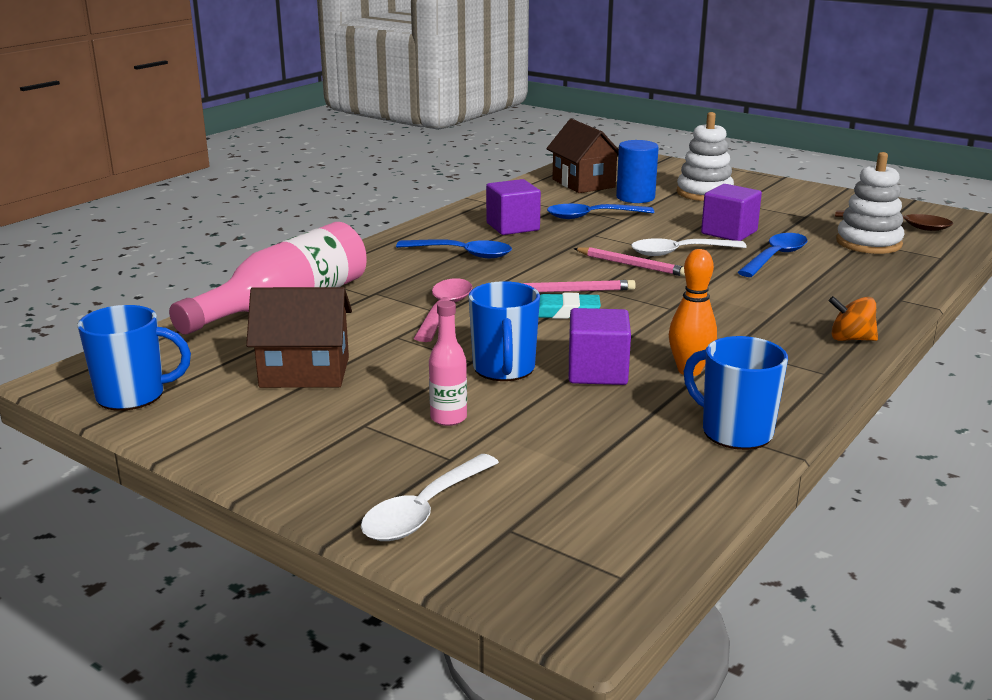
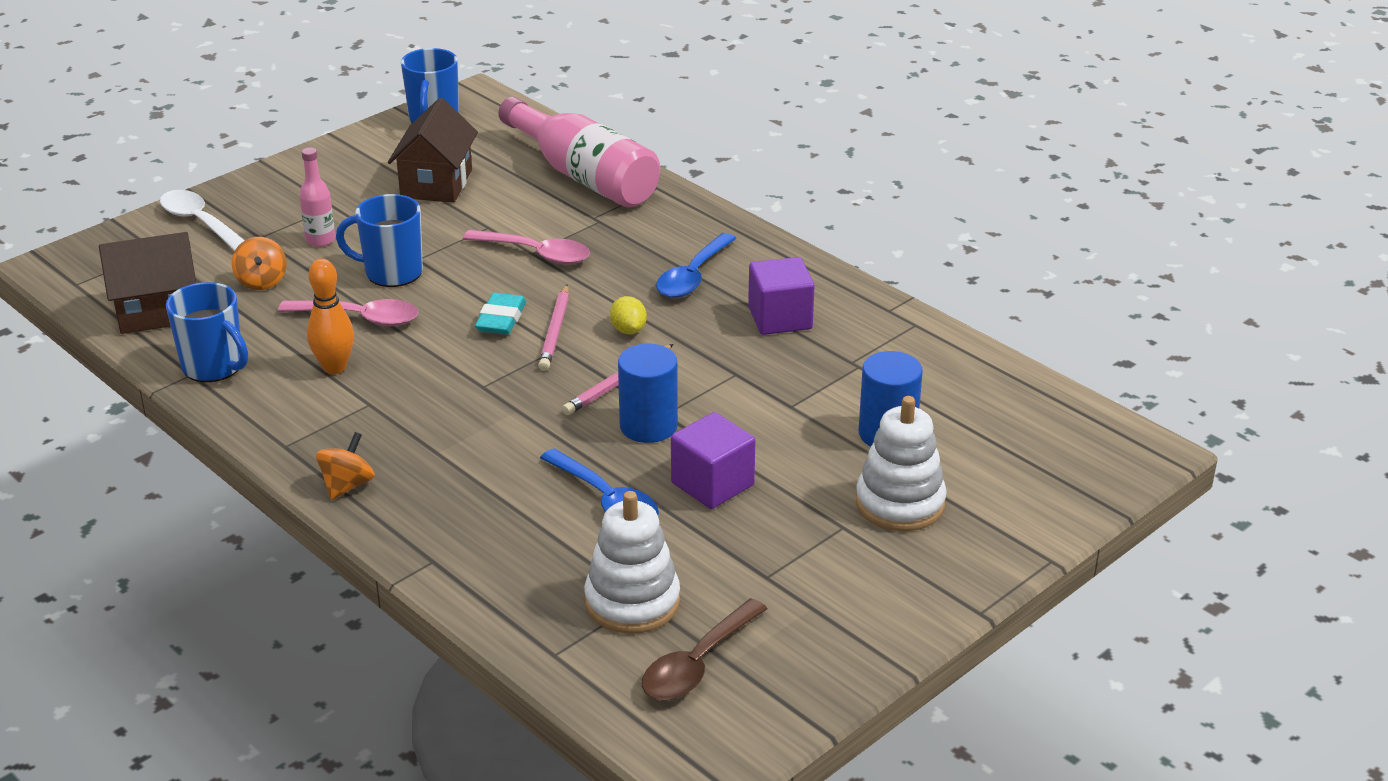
camera: 100 degrees right, 10 degrees up
(553, 437) = (262, 281): none -> orange spinning top
(555, 268) = (628, 330): none -> yellow lemon
(583, 183) = (964, 399): brown house -> brown house (157, 312)
(592, 216) = (807, 383): blue spoon -> none
(597, 372) = (360, 318): purple cube -> pink spoon
(679, 252) = (648, 426): white spoon -> blue cylinder
(734, 432) = (214, 367): blue mug -> blue mug turned 75 degrees clockwise

